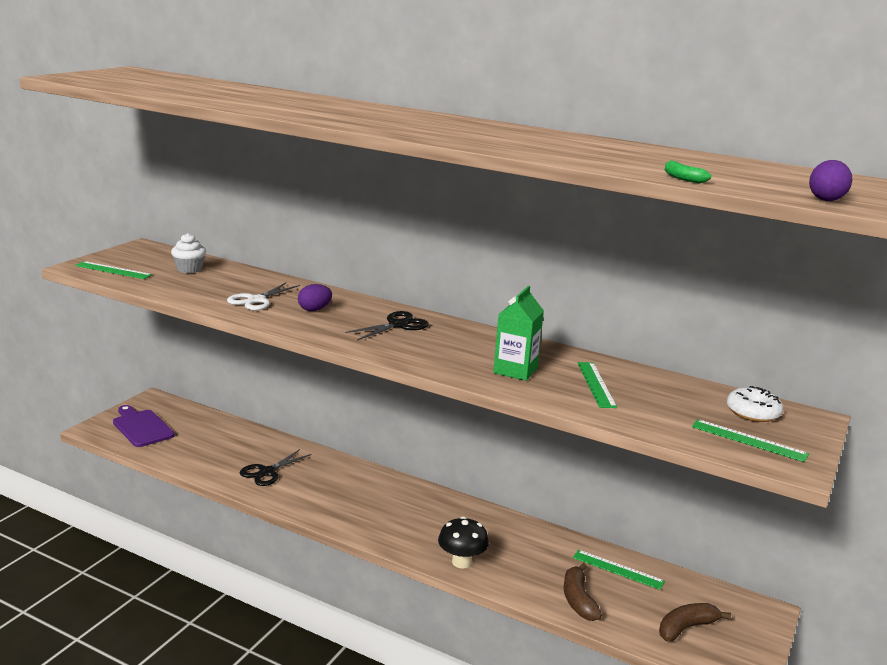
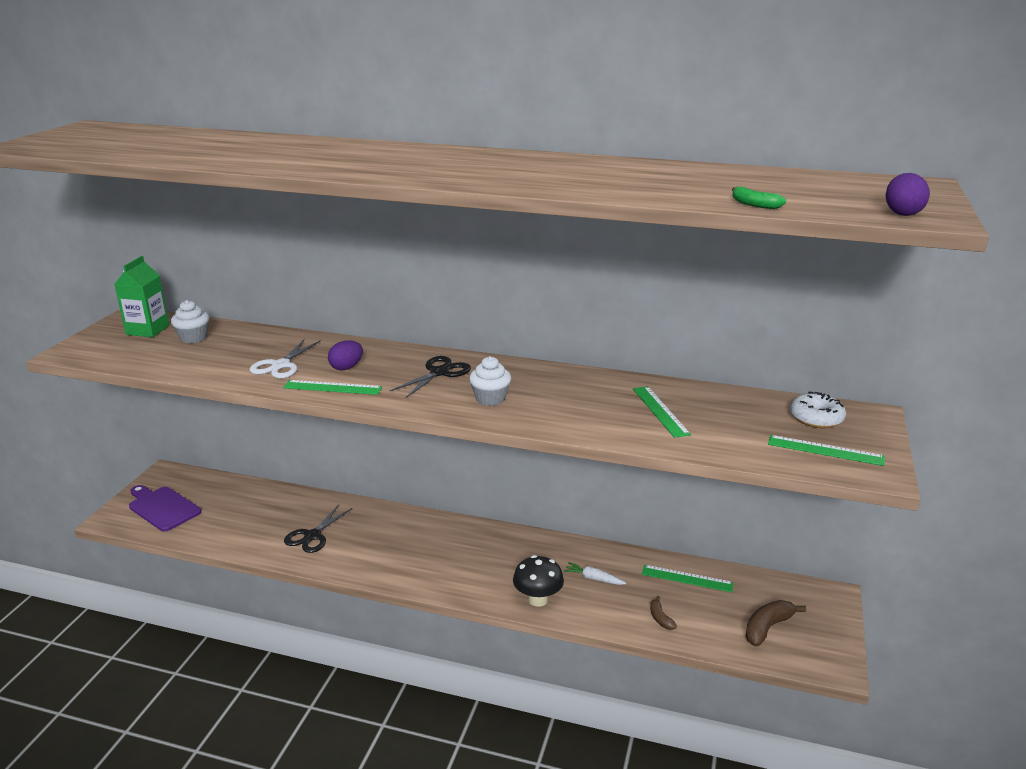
camera: 10 degrees left, 5 degrees up
(113, 270) = (109, 351): green ruler -> green ruler (332, 387)
(436, 352) = (490, 398): none -> white cupcake
(515, 370) = (577, 408): green carton -> green carton (147, 330)
(523, 553) = (593, 578): none -> white carrot
(578, 600) = (660, 618): brown banana -> brown banana, size x0.57

